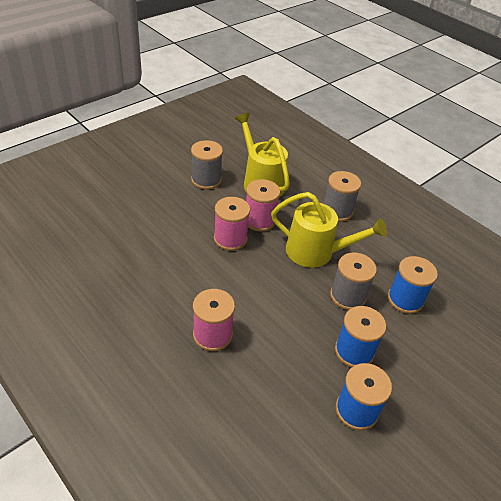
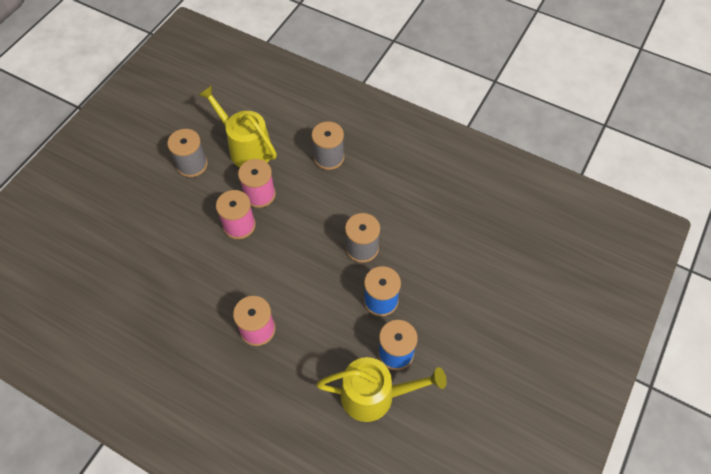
camera: 15 degrees left, 15 degrees up
(316, 252) = (322, 211): yellow watering can -> yellow watering can (375, 395)
(405, 299) = (412, 233): blue spool -> none

